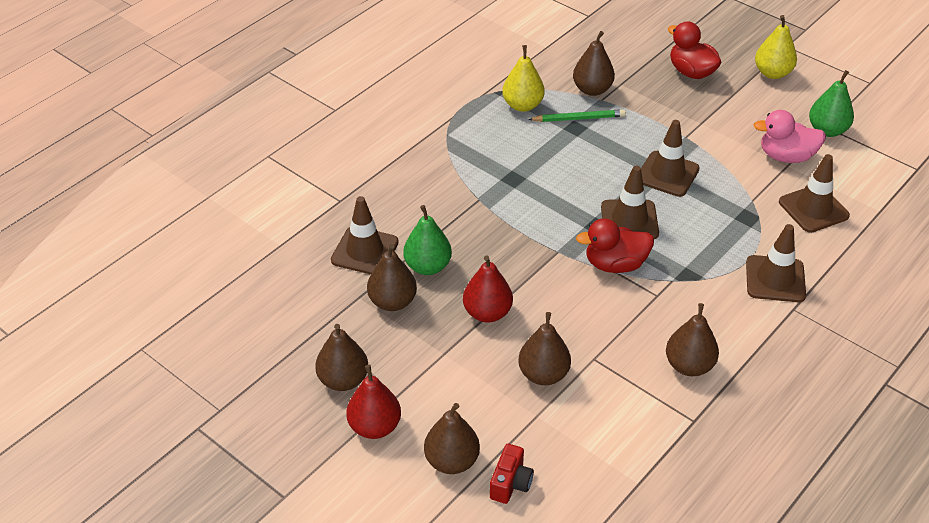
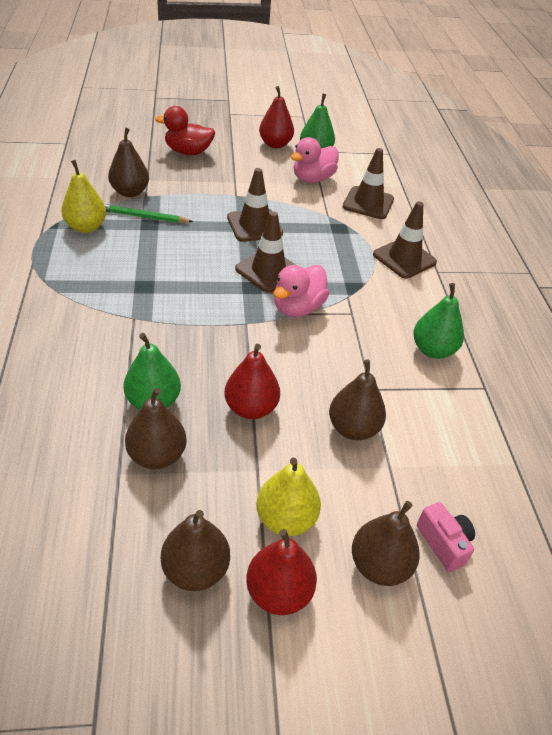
camera: 50 degrees left, 0 degrees up
(365, 251) = (76, 425): brown traffic cone -> none
(510, 483) = (444, 543): red camera -> pink camera
(579, 118) = (144, 217): green pencil -> green pencil turned 120 degrees counterclockwise
(615, 264) = (298, 308): red duck -> pink duck
(689, 366) = (433, 350): brown pear -> green pear
(772, 73) = (241, 132): yellow pear -> yellow pear (286, 518)
(793, 102) = (275, 144): none -> red pear

